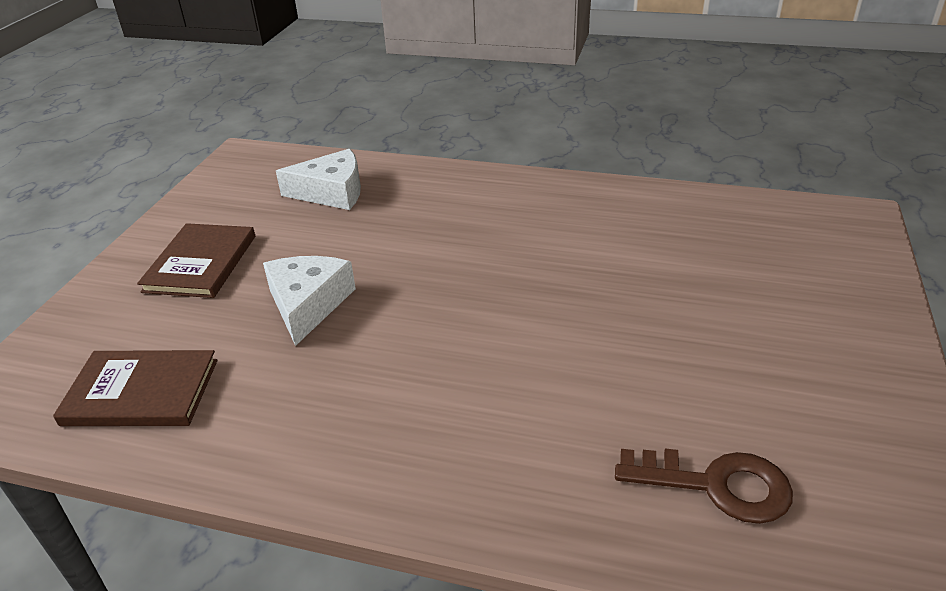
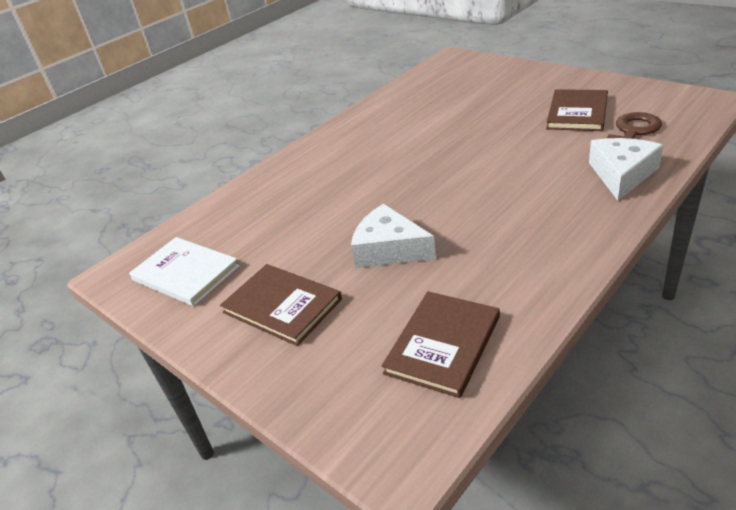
camera: 60 degrees left, 0 degrees up
(246, 190) = (185, 273): none -> white book
(332, 192) = (241, 225): white cheese -> white cheese (621, 174)
(749, 400) = (577, 113): none -> brown book

